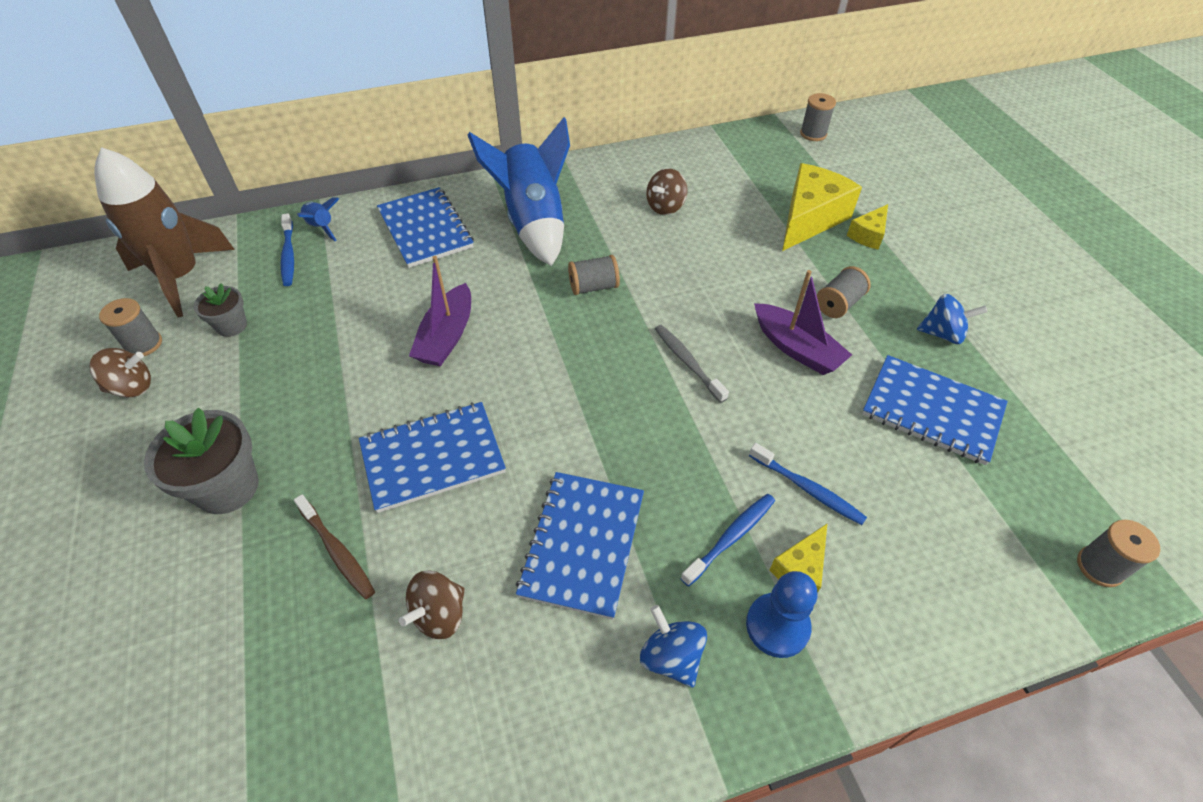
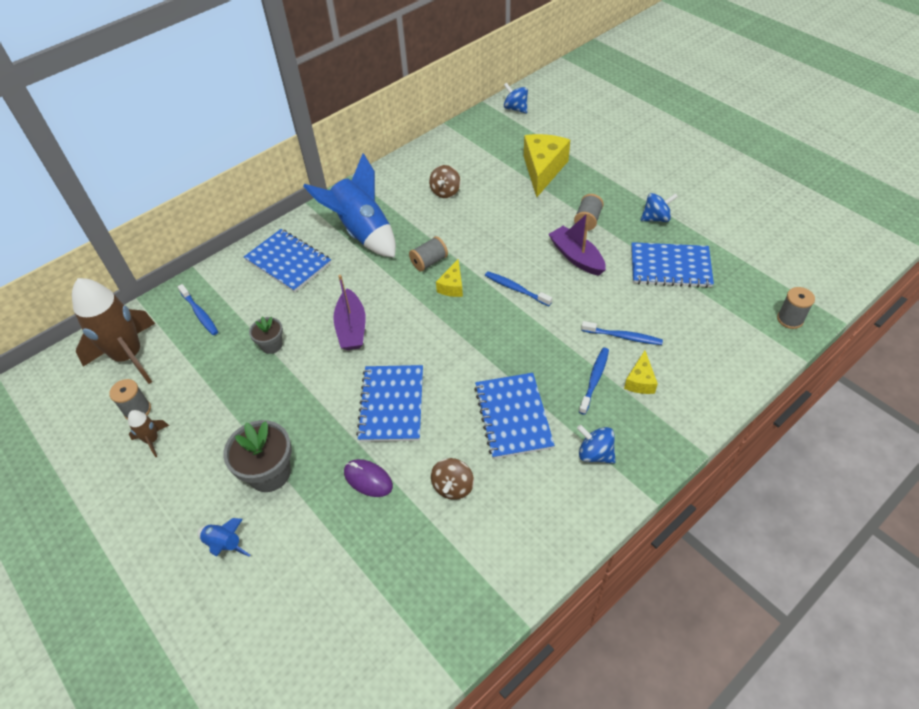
camera: 20 degrees left, 0 degrees up
(132, 387) = (152, 440): brown spinning top -> brown rocket
(231, 326) = (194, 375): grey flower pot -> grey flower pot (271, 345)
(321, 227) = (210, 286): blue rocket -> blue rocket (224, 544)
(337, 551) = (368, 479): brown toothbrush -> purple mouse
(433, 458) = (392, 404): blue notebook -> blue notebook turned 45 degrees counterclockwise
(687, 362) = (516, 289): grey toothbrush -> blue toothbrush
(777, 626) = (642, 415): blue pawn -> none
(796, 348) = (576, 257): purple boat -> purple boat turned 150 degrees counterclockwise
(813, 134) = (515, 108): grey spool -> blue spinning top
(868, 235) = (584, 169): yellow cheese -> yellow cheese (452, 286)

